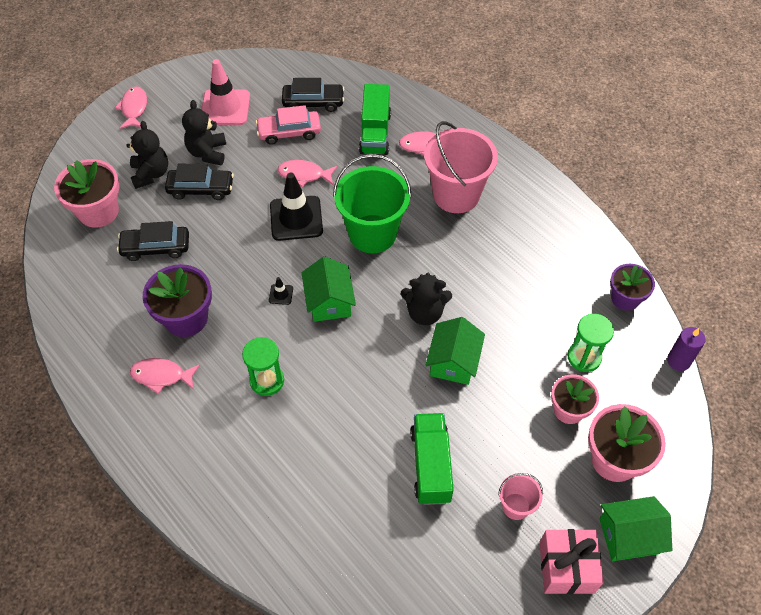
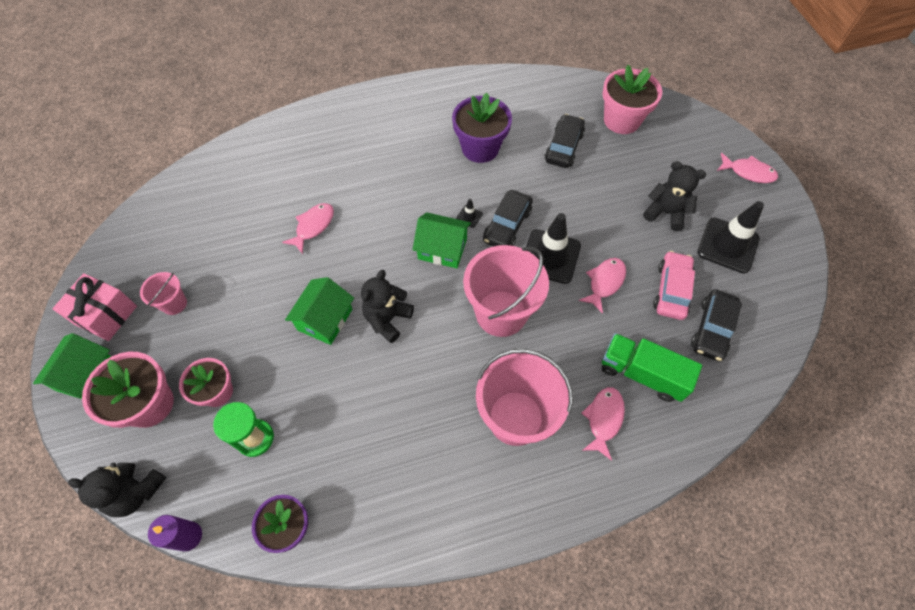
camera: 115 degrees right, 5 degrees up
(151, 174) = (653, 164): black teddy bear -> black teddy bear (136, 492)
(161, 376) = (436, 121): pink fish -> pink fish (313, 226)
(201, 189) = (619, 195): black car -> black car (507, 225)
(225, 107) = (728, 245): pink traffic cone -> black traffic cone
(267, 380) = (392, 181): green hourglass -> none
(372, 234) = (501, 313): green bucket -> pink bucket
(431, 465) = (249, 260): green truck -> none
(453, 361) = (325, 319): green house -> green house turned 75 degrees clockwise

